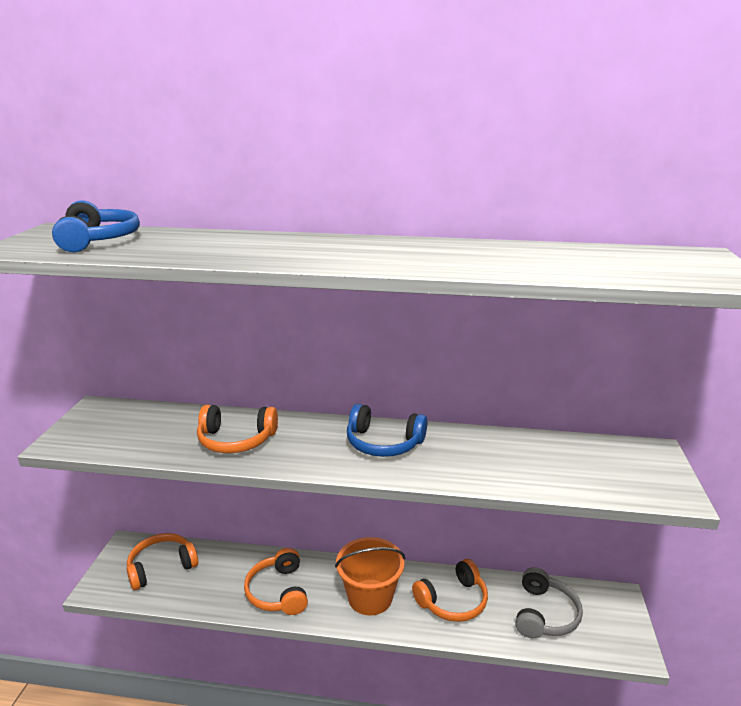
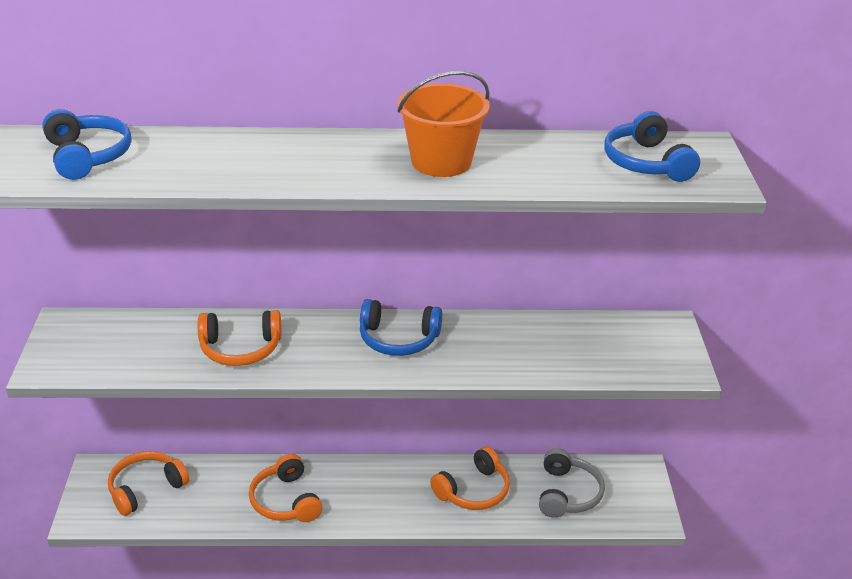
camera: 10 degrees left, 10 degrees up
(370, 597) = (386, 496): orange bucket -> orange bucket (441, 162)
(641, 263) = (646, 163): none -> blue headphones

